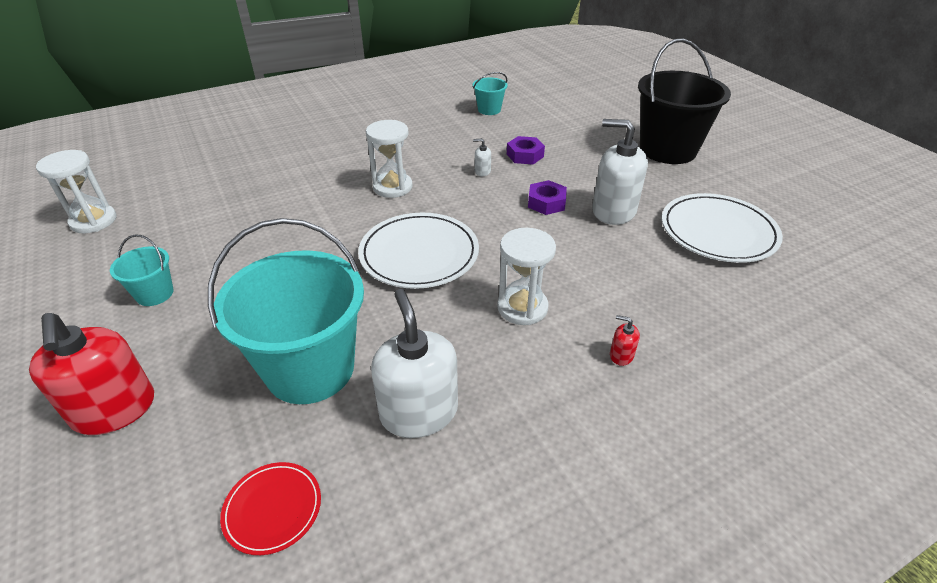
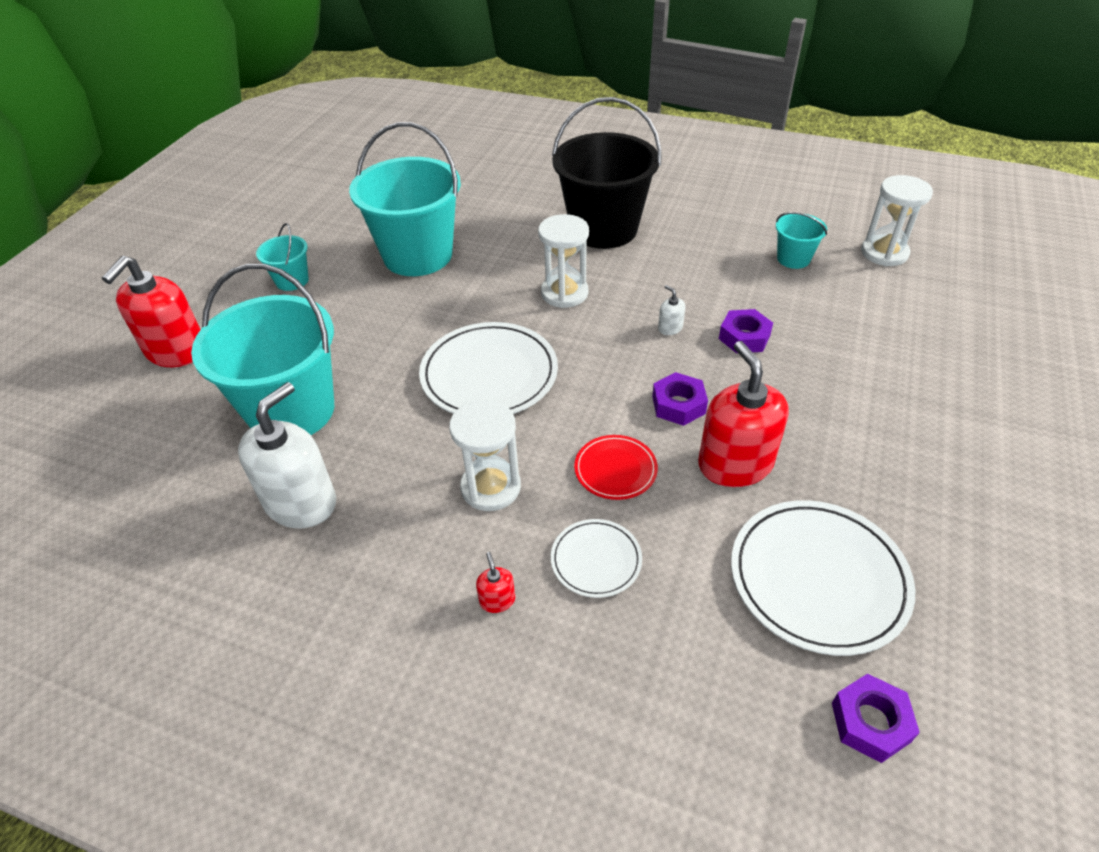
camera: 50 degrees right, 5 degrees up
(93, 221) = (334, 194): white hourglass -> white hourglass (884, 253)
(247, 221) = (418, 255): none -> turquoise bucket
(273, 509) = (153, 487): red plate -> red plate (615, 469)
(613, 211) = (735, 464): white soap dispenser -> red soap dispenser
(630, 297) = (596, 560): none -> white plate
(667, 150) = (941, 440): black bucket -> black bucket (603, 229)
(818, 268) = (870, 722): none -> purple nut

